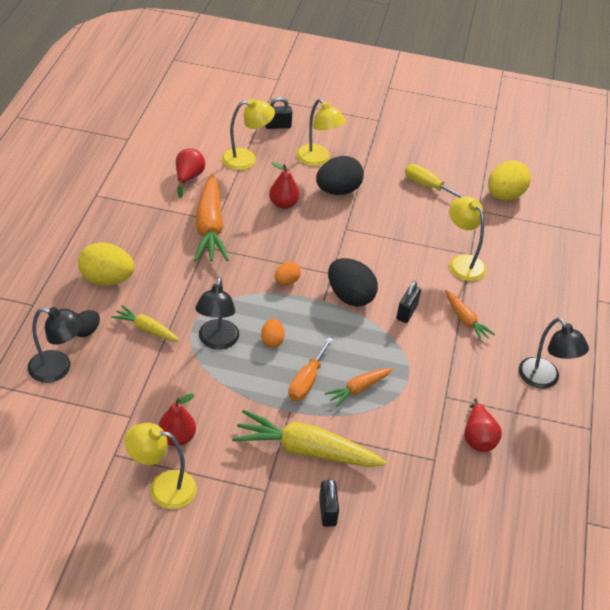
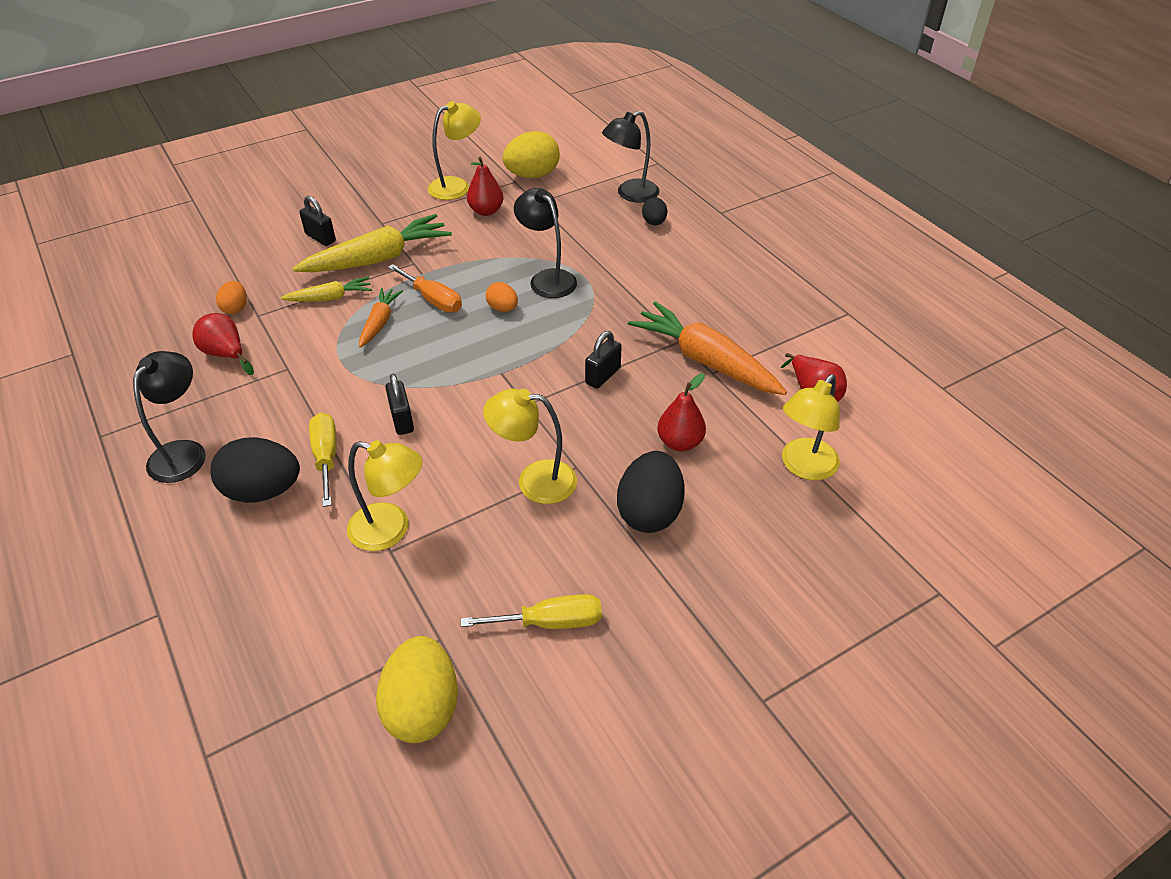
camera: 140 degrees right, 0 degrees up
(107, 279) = (705, 261): yellow egg -> yellow egg (532, 175)
(146, 329) = (614, 251): yellow carrot -> yellow carrot (330, 298)
(277, 126) = (855, 551): black padlock -> black padlock (603, 376)
(286, 281) = (559, 364): orange egg -> orange egg (235, 308)
(306, 381) = (433, 300): orange screwdriver -> orange screwdriver turned 150 degrees clockwise
(318, 159) = (734, 539): yellow lamp -> yellow lamp (534, 480)
(350, 296) = (479, 394): black egg -> black egg (263, 491)
(465, 320) = (326, 457): orange carrot -> yellow screwdriver
(544, 379) = (184, 452): black lamp -> black lamp turned 90 degrees clockwise

